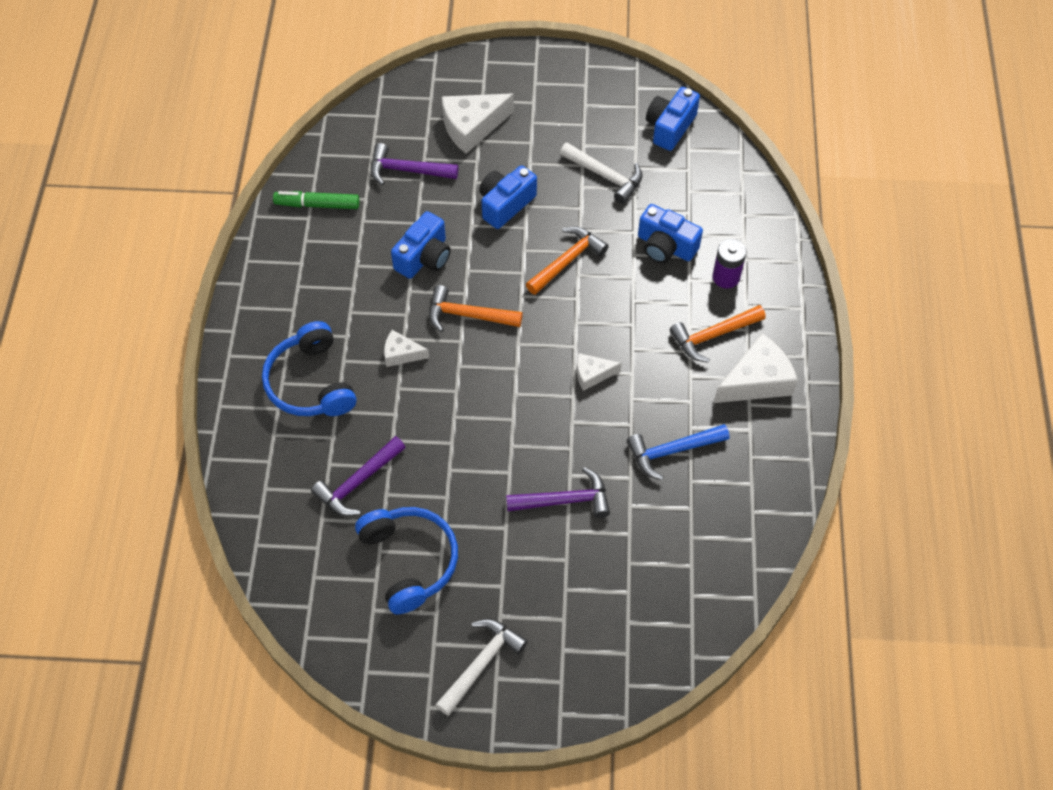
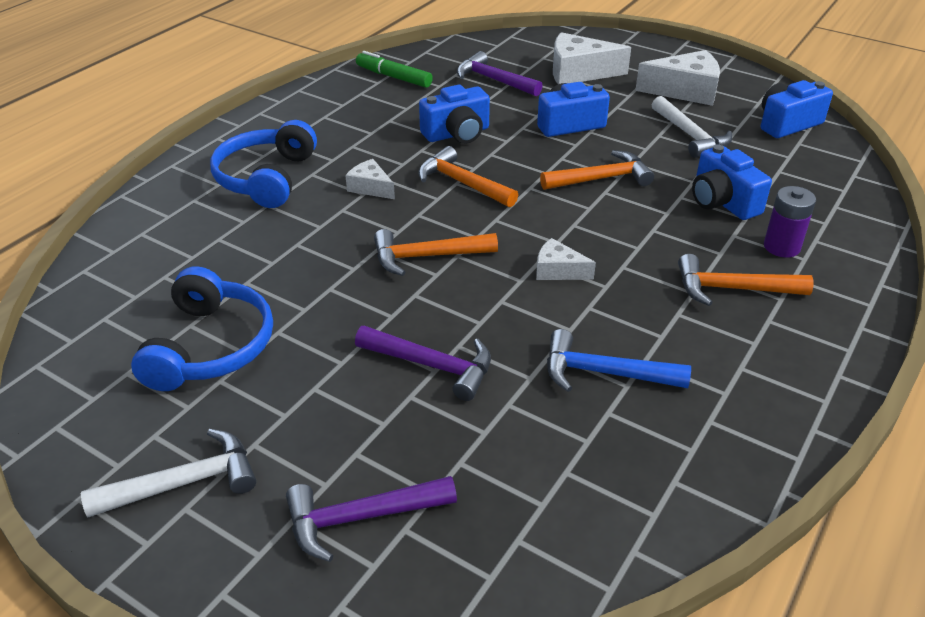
camera: 30 degrees right, 20 degrees down
(358, 482) = (230, 262): purple hammer -> purple hammer (361, 517)
(494, 405) = (427, 256): none -> orange hammer
(756, 381) = (765, 349): white cheese -> white cheese (685, 91)

